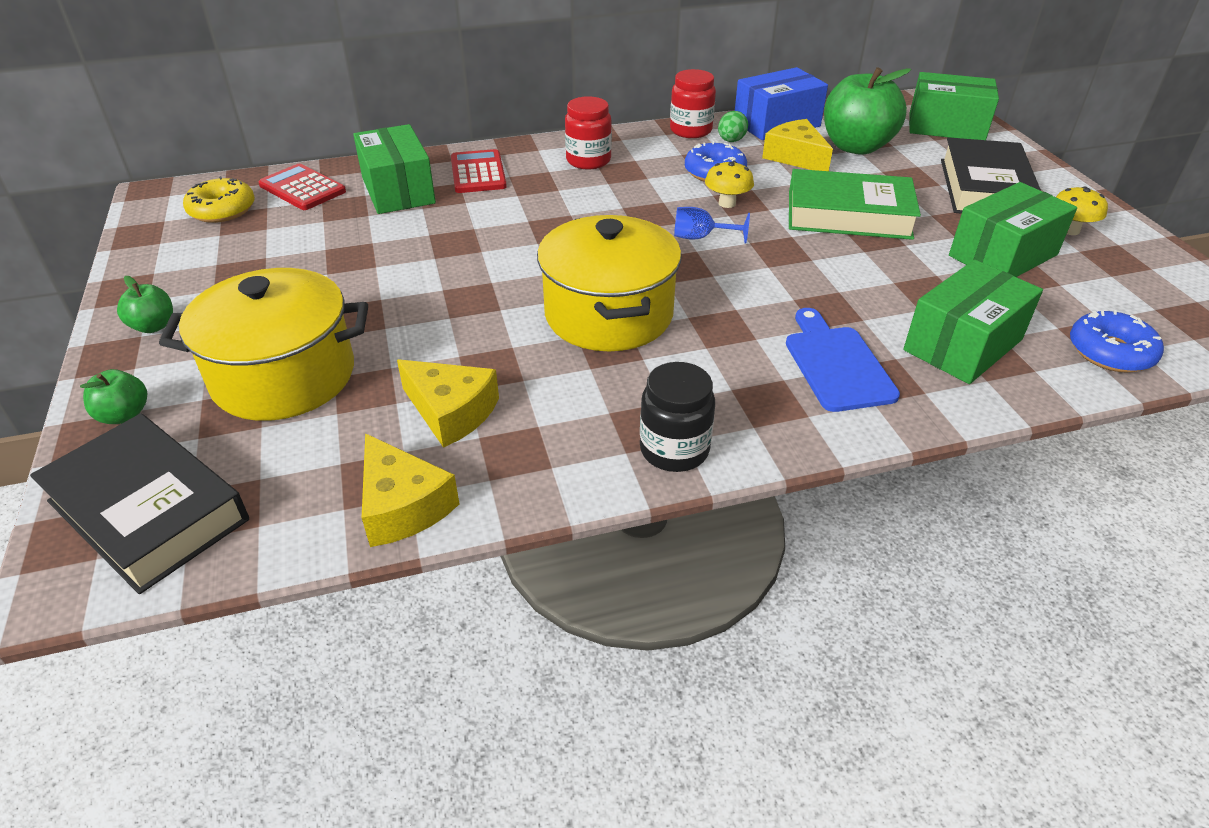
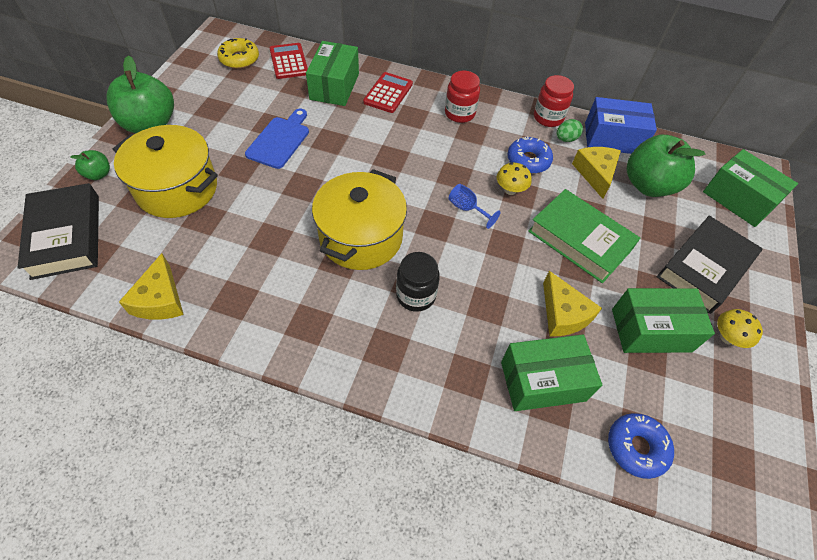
camera: 30 degrees right, 15 degrees up
(153, 326) = (150, 124): green apple -> green apple, size x2.14
(451, 412) = (228, 256): yellow cheese -> yellow cheese (563, 314)
(674, 450) = (307, 348): black jar -> black jar (416, 295)
(836, 364) = (450, 347): blue cutting board -> blue cutting board (280, 140)

